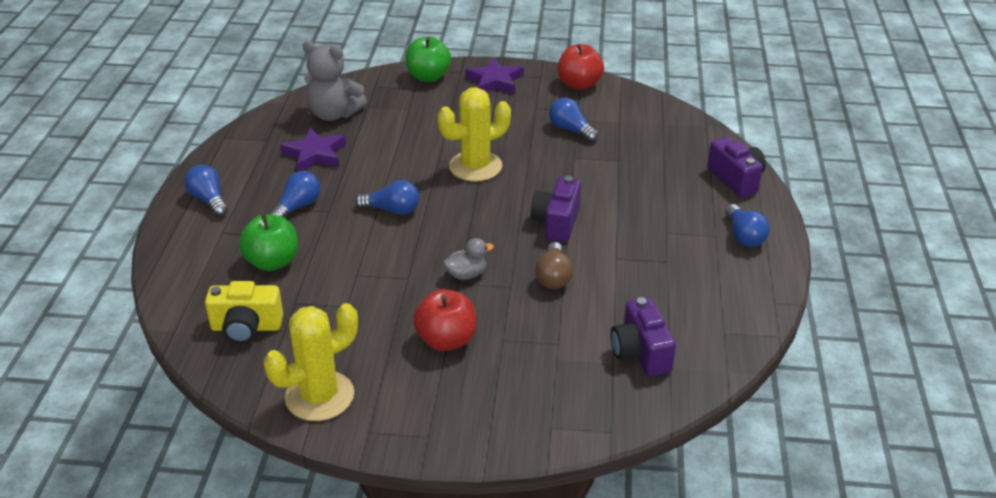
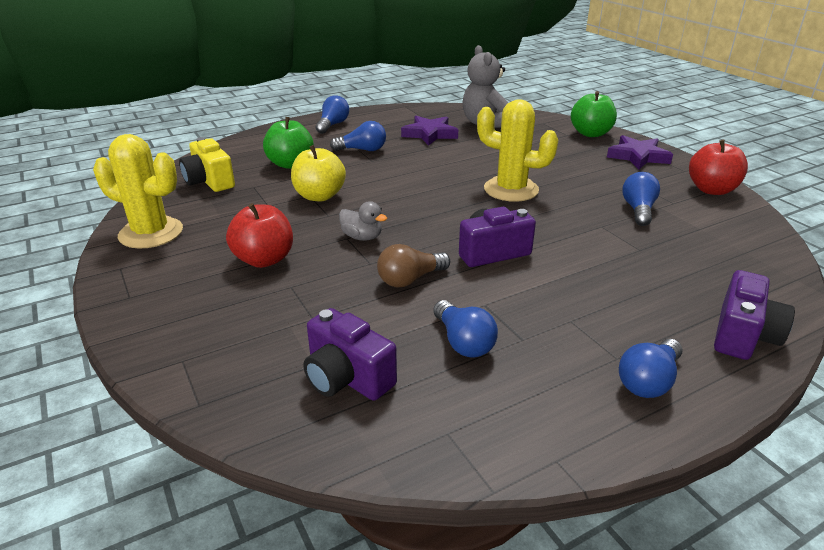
camera: 55 degrees right, 5 degrees down
(365, 269) = (319, 196): none -> yellow apple
(392, 210) = (405, 180): blue light bulb -> blue light bulb (463, 342)
(640, 352) = (347, 378): purple camera -> purple camera turned 90 degrees counterclockwise

